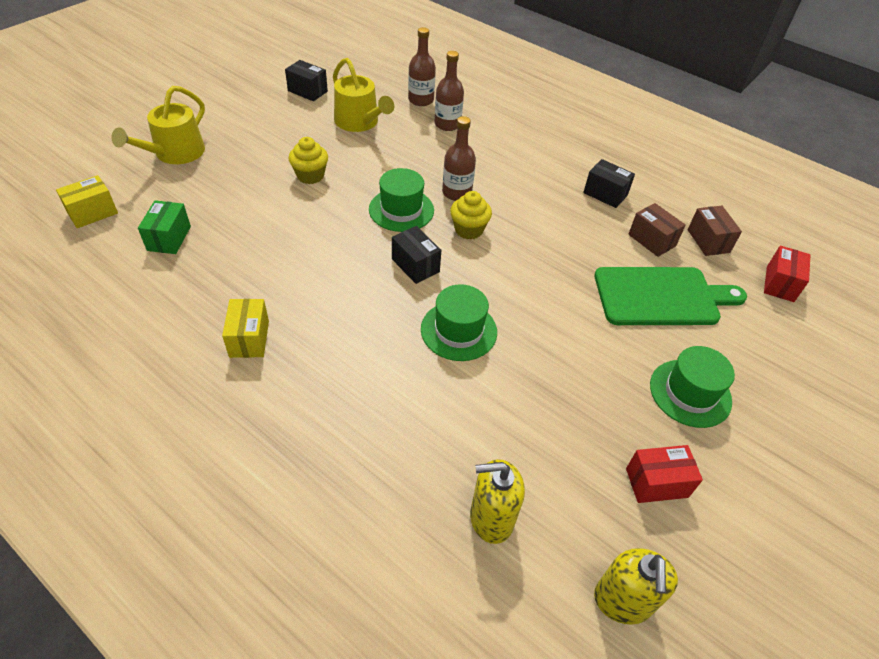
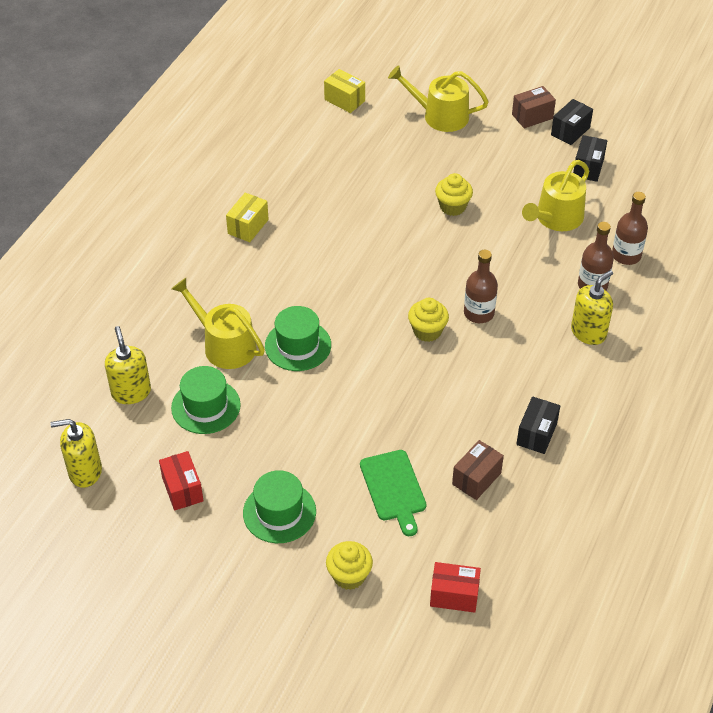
camera: 80 degrees right, 0 degrees up
(169, 238) = (334, 150): green box -> none
(249, 339) = (248, 226): yellow box -> yellow box turned 45 degrees counterclockwise
(401, 210) = (434, 278): green hat -> green hat (206, 406)
(415, 265) = (364, 303): black box -> black box (570, 131)
(438, 398) = (224, 345): none -> yellow watering can
(499, 139) = (588, 332): none -> yellow soap dispenser
(661, 296) = (394, 489): green cutting board -> green cutting board, size x0.66
(708, 241) = (498, 530): brown box -> brown box (532, 116)
(766, 352) = (349, 576): none -> yellow cupcake

